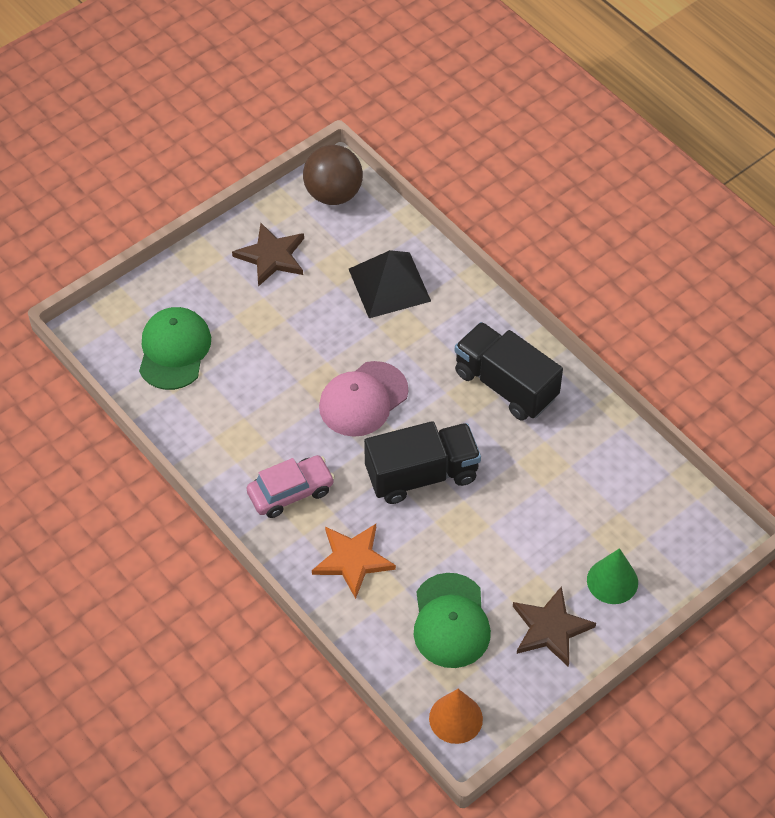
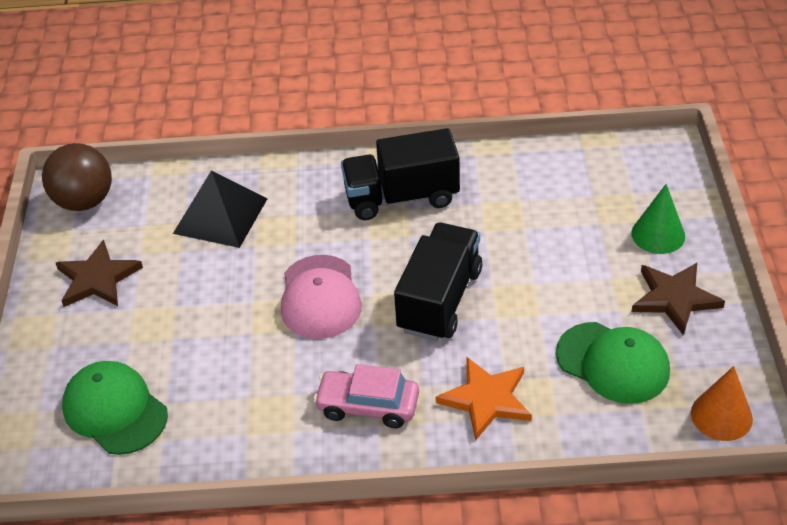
camera: 50 degrees left, 10 degrees down
(290, 492) = (368, 406): pink car -> pink car turned 90 degrees counterclockwise

